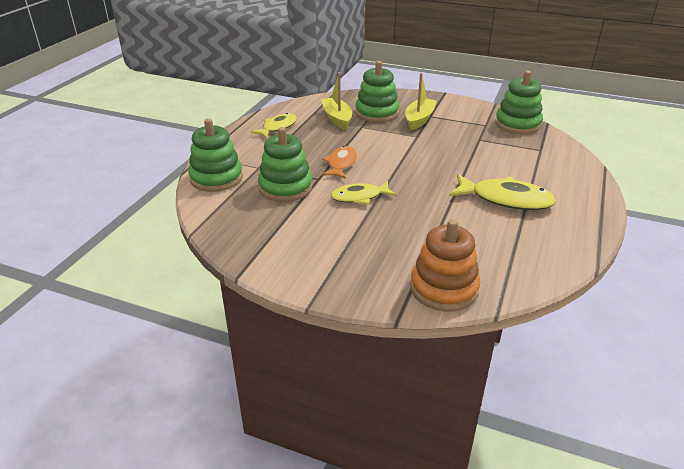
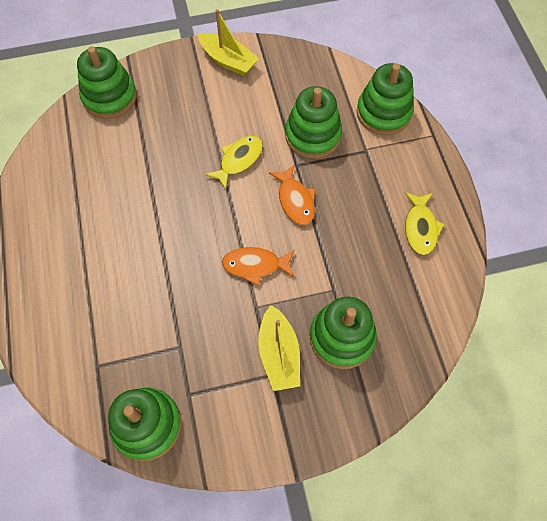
camera: 145 degrees right, 30 degrees up
(337, 119) = (375, 290): yellow boat -> yellow boat (228, 61)
(400, 149) = (255, 265): none -> orange fish
(444, 289) = (110, 97): orange stacking toy -> green stacking toy
(506, 199) = (103, 234): yellow fish -> none

